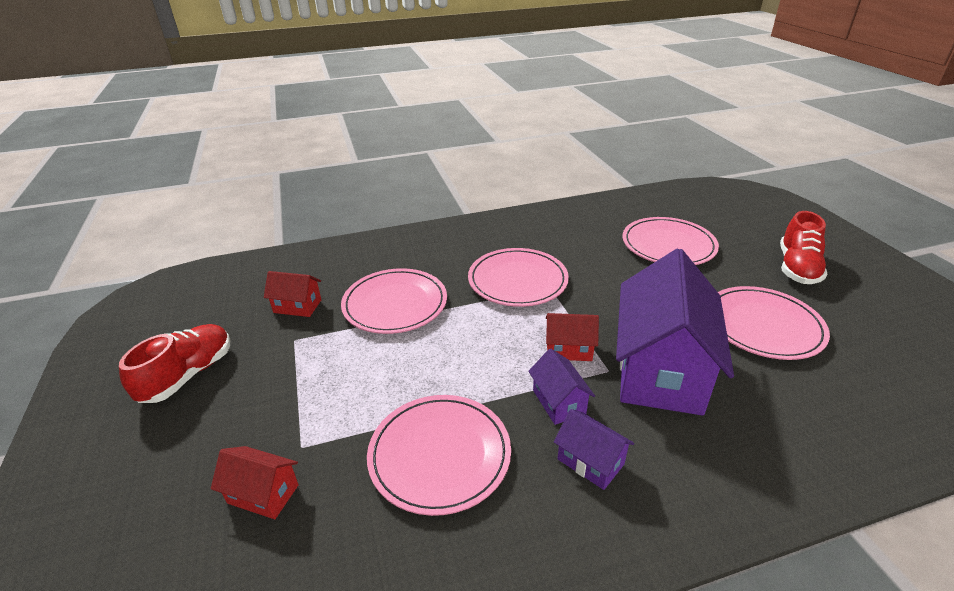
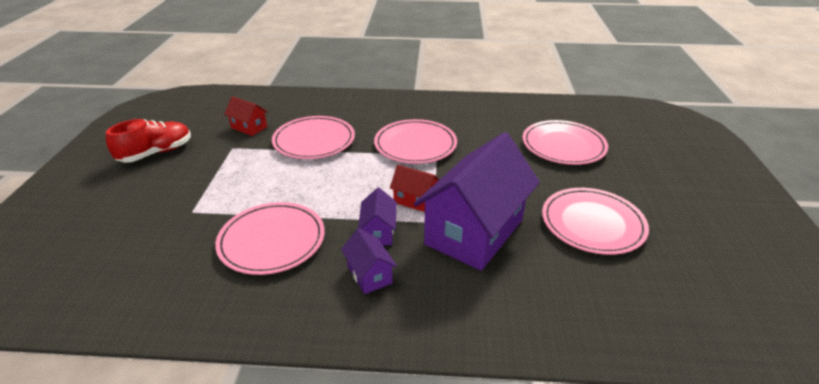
camera: 20 degrees right, 0 degrees up
(263, 494) = (152, 231): red house -> none
(797, 268) = (669, 188): red shoe -> none

